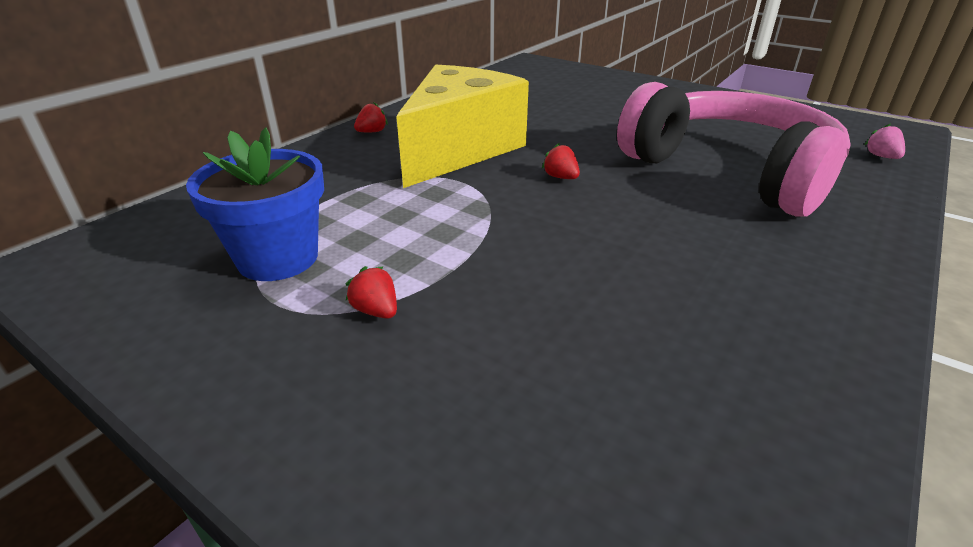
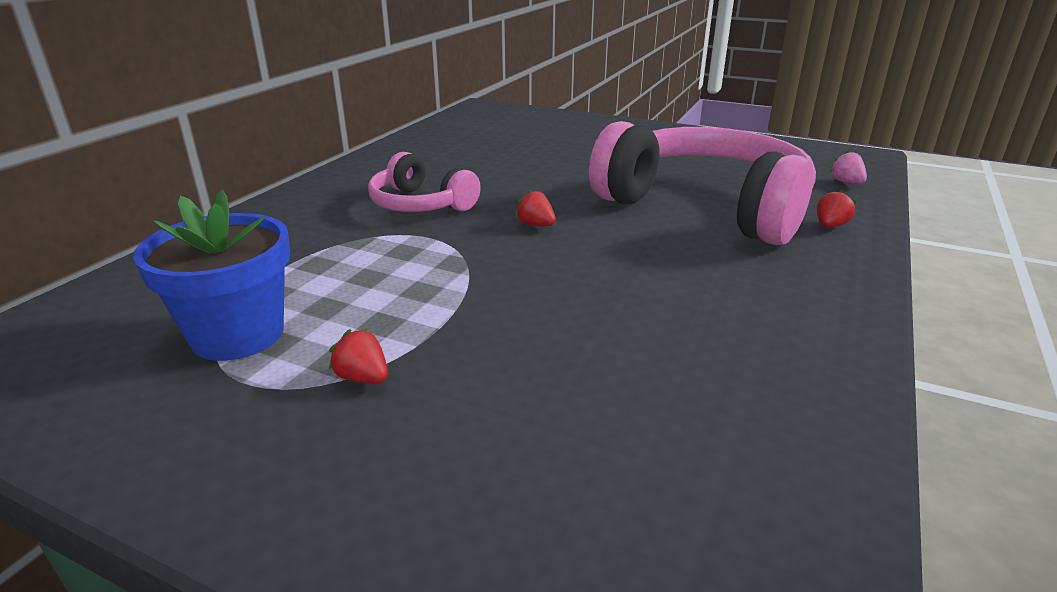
camera: 10 degrees left, 5 degrees down
(372, 132) = (317, 192): red strawberry -> red strawberry (830, 226)
(459, 150) = (420, 204): yellow cheese -> pink headphones

